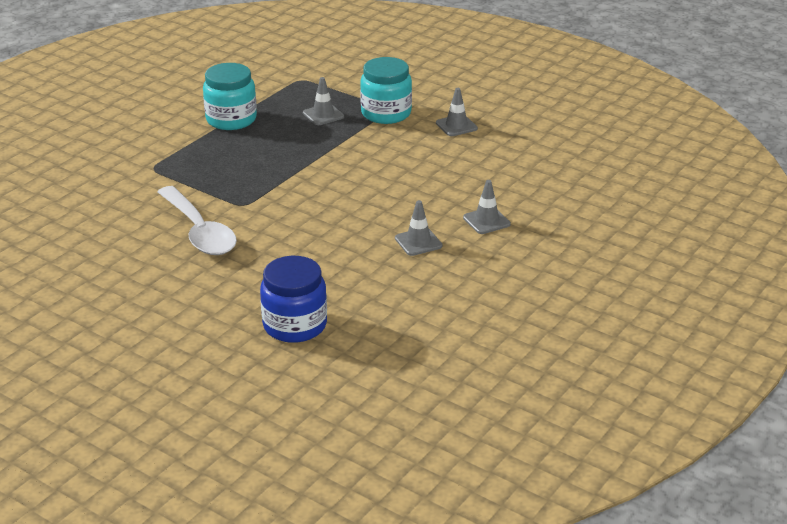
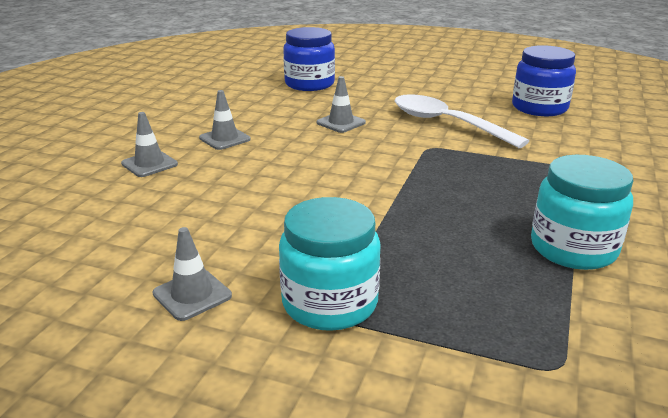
camera: 165 degrees right, 5 degrees down
(83, 240) = (539, 108): none -> blue jar
(323, 115) = (438, 281): grey traffic cone -> grey traffic cone (341, 123)

